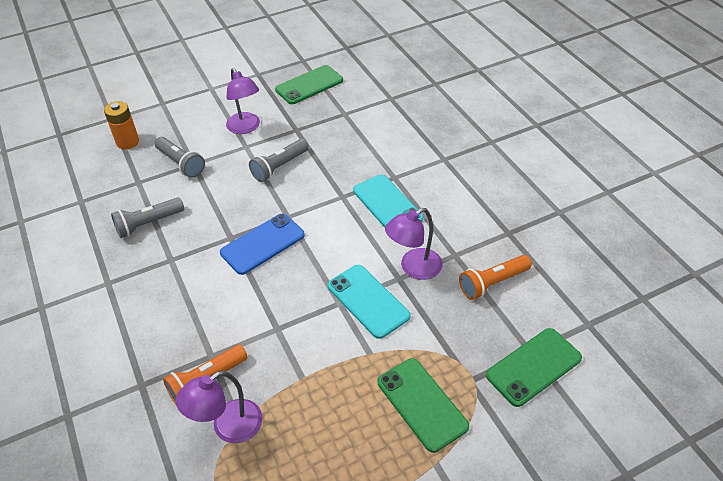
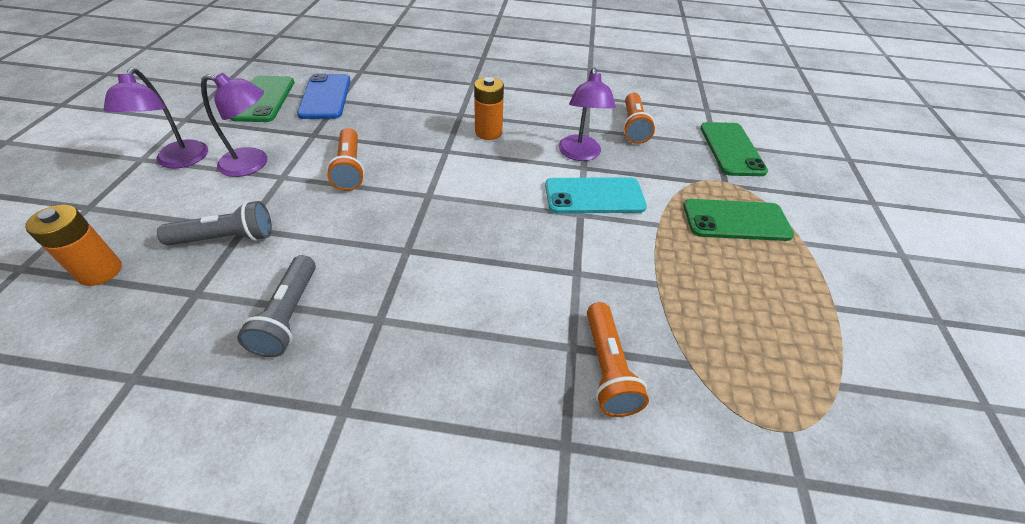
camera: 60 degrees left, 0 degrees up
(228, 427) = (689, 377): purple lamp -> purple lamp (179, 161)
(262, 244) = (446, 230): blue phone -> blue phone (325, 97)
(279, 167) = (350, 168): grey flashlight -> orange flashlight
(387, 204) = (488, 132): turquoise phone -> orange battery

